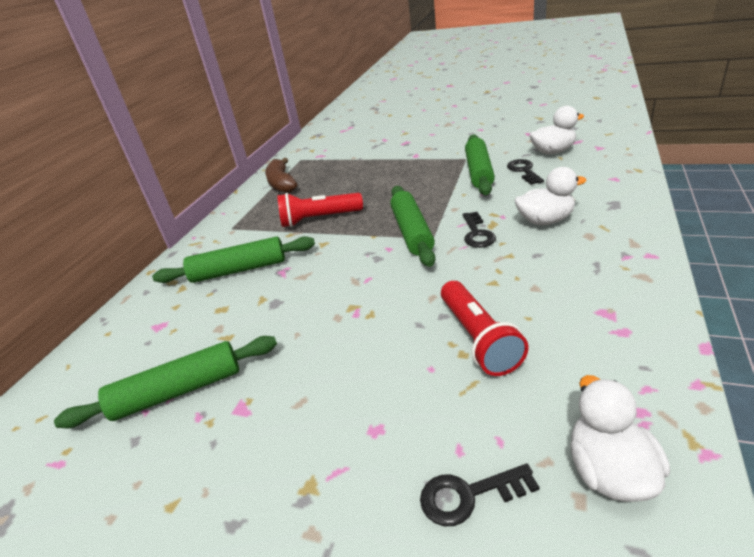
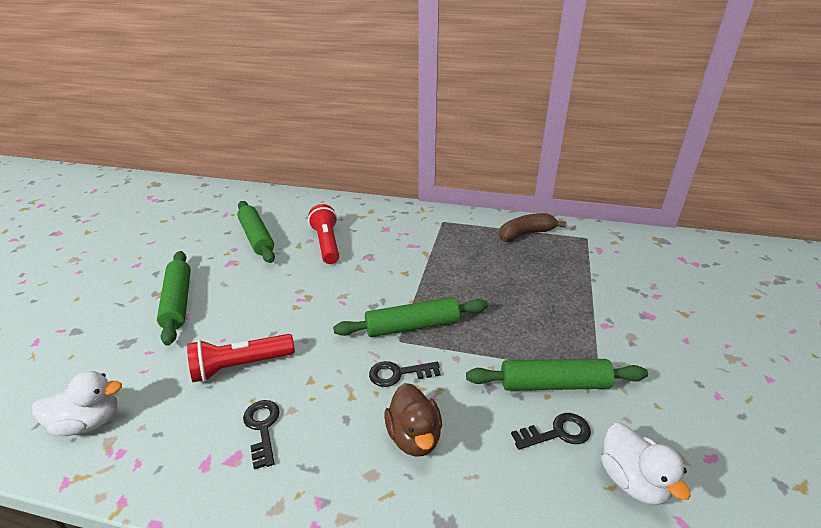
camera: 80 degrees right, 0 degrees up
(239, 270) = (377, 236): green rolling pin -> green rolling pin (178, 302)
(319, 219) = (449, 266): red flashlight -> red flashlight (327, 243)
(468, 495) = (116, 354): black key -> black key (262, 428)
(545, 220) = (414, 437): white duck -> brown duck

